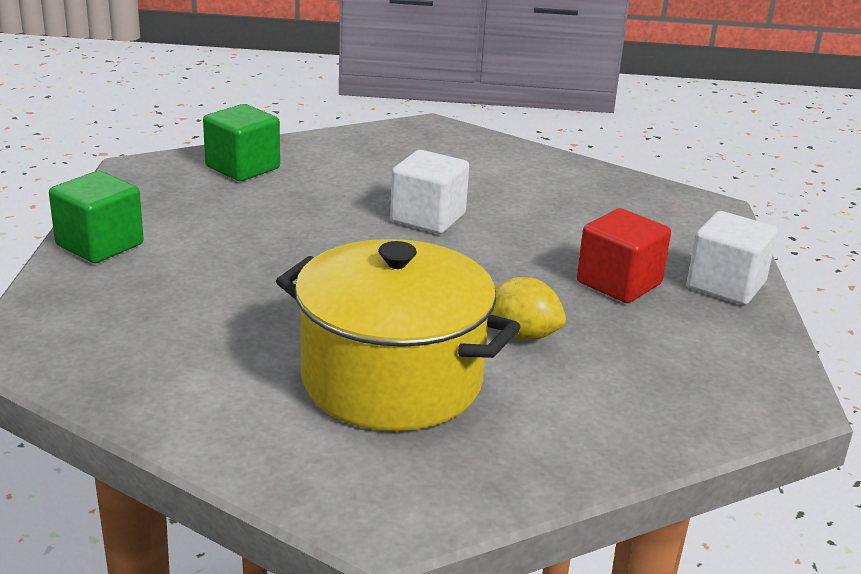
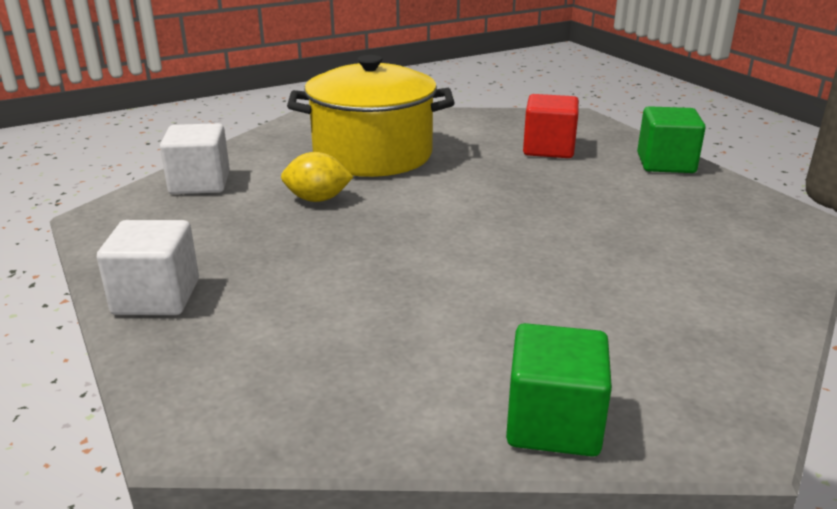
camera: 150 degrees right, 0 degrees up
(242, 167) = (743, 256): green cube -> green cube (553, 423)
(428, 218) = (501, 267): white cube -> white cube (200, 183)
(619, 283) = (267, 263): red cube -> red cube (548, 149)

